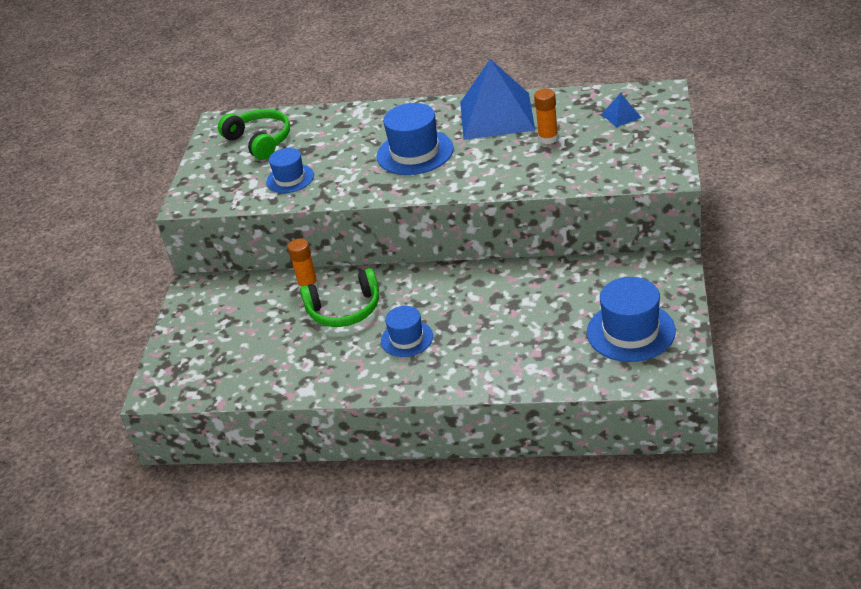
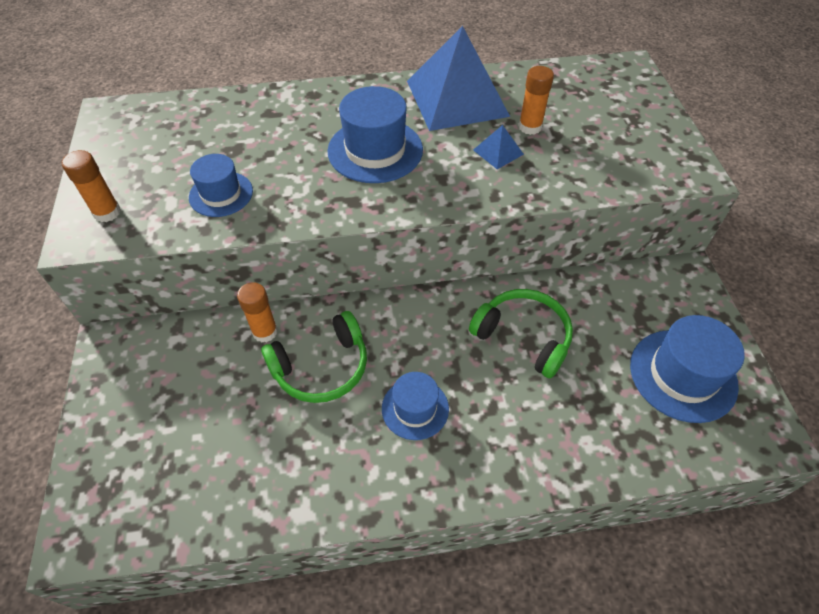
camera: 20 degrees left, 15 degrees up
(207, 188) = (107, 212): none -> orange glue stick
(260, 141) = (168, 138): green headphones -> green headphones (523, 336)
(621, 116) = (599, 96): blue pyramid -> blue pyramid (498, 152)

